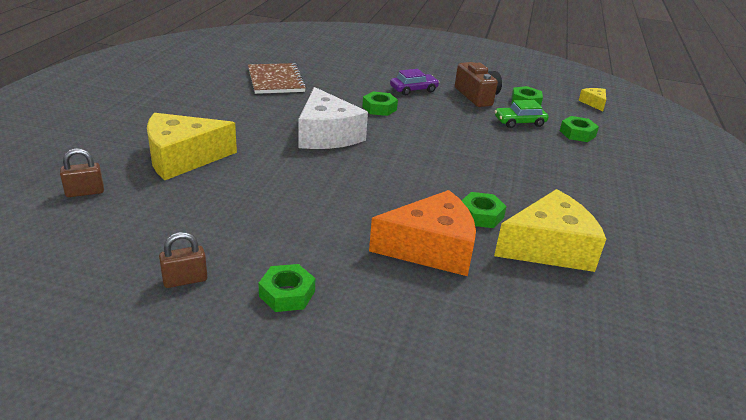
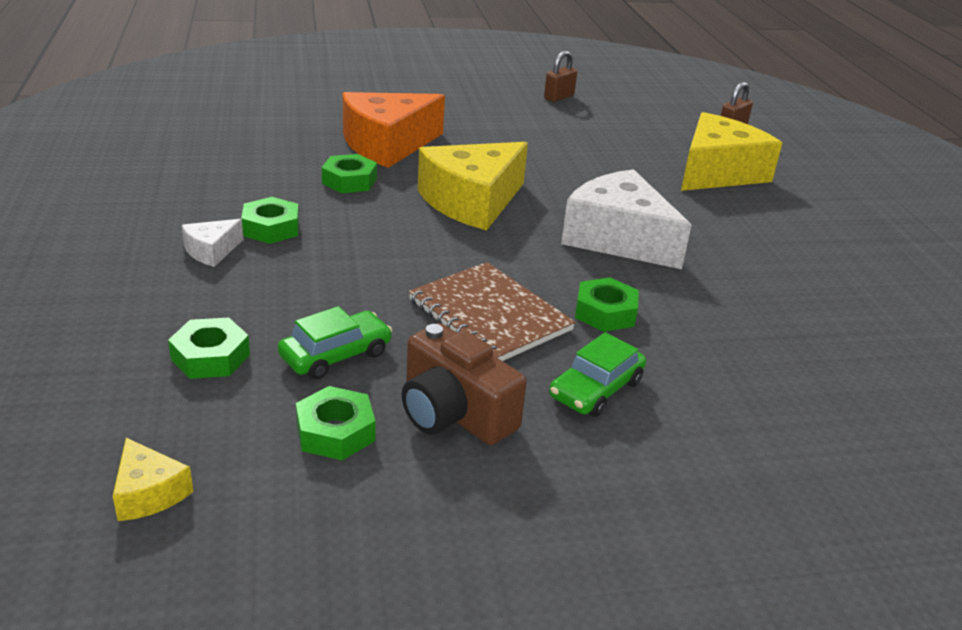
camera: 155 degrees right, 0 degrees up
(276, 80) = (840, 328): brown notebook -> brown notebook (489, 315)
(287, 294) = (479, 101): green nut -> green nut (271, 228)
(413, 89) = (596, 389): purple car -> green car
(549, 247) = (264, 165): yellow cheese -> yellow cheese (472, 202)
(584, 182) = (211, 251): none -> white cheese

